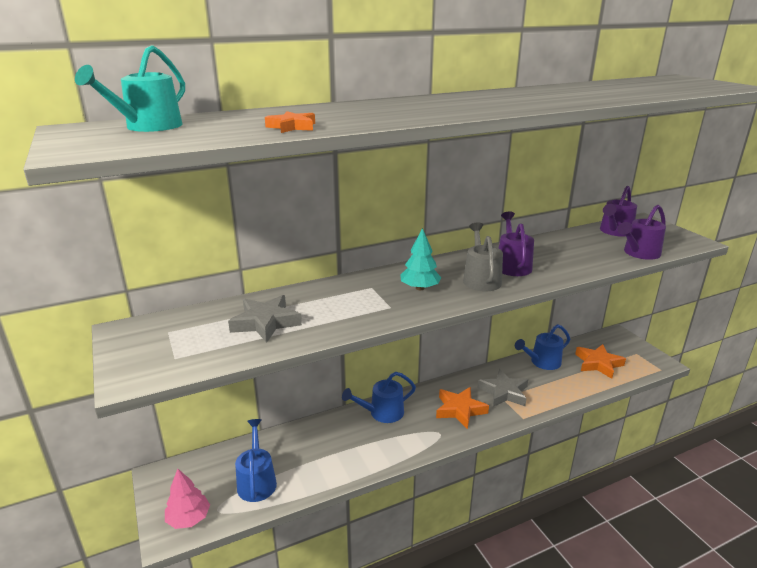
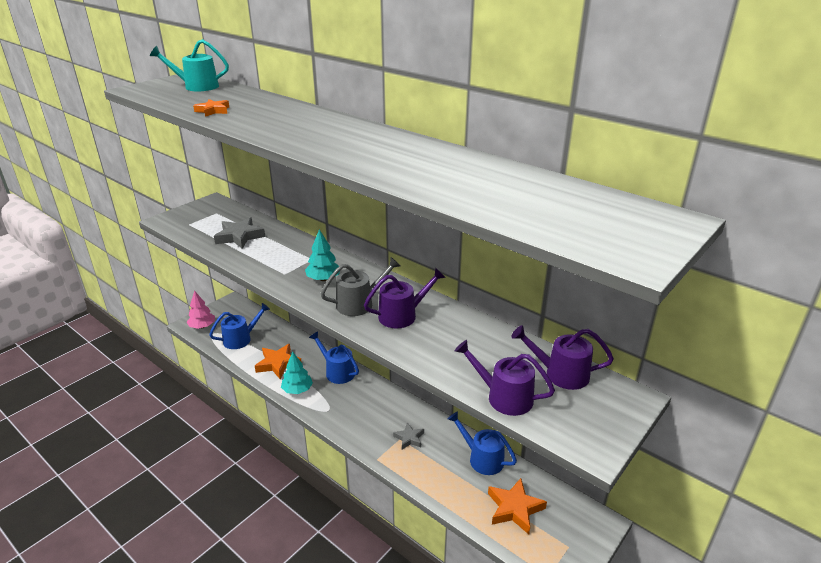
camera: 65 degrees right, 5 degrees up
(393, 449) = (297, 390): none -> turquoise tree
(460, 410) = (365, 414): orange star -> orange star (278, 364)
(504, 392) = (409, 438): grey star -> grey star, size x0.60

